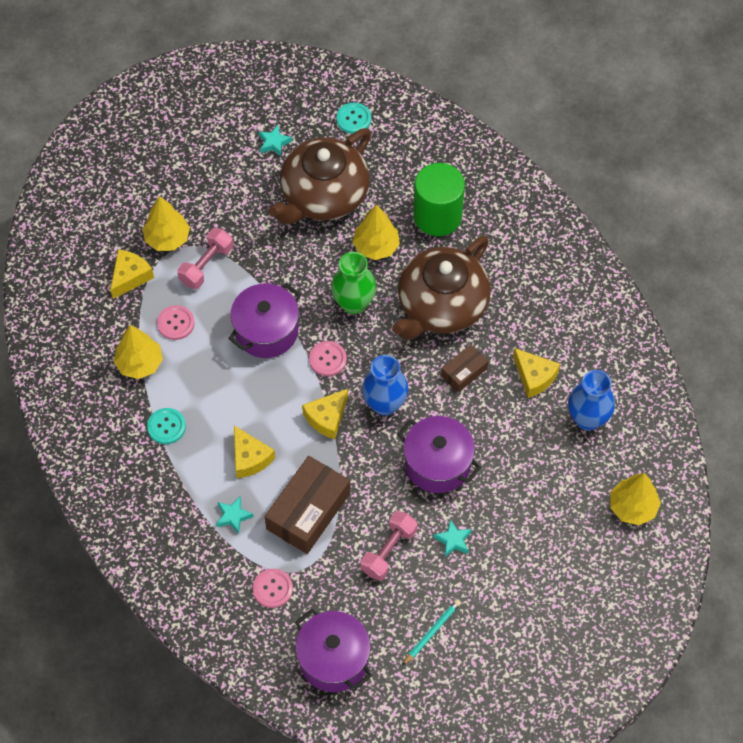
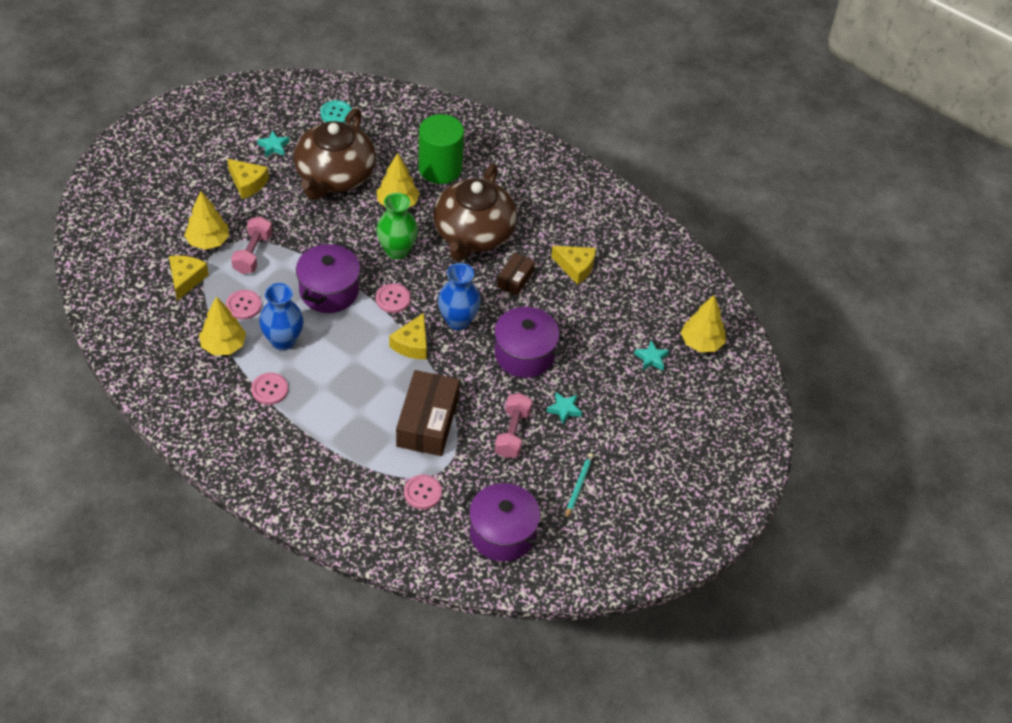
camera: 25 degrees left, 10 degrees down
(166, 426) = (269, 389): turquoise button -> pink button
(233, 516) = (361, 444): turquoise star -> turquoise star (651, 358)
(250, 458) = (357, 394): yellow cheese -> yellow cheese (247, 183)
(587, 419) = (634, 287): blue vase -> blue vase (283, 341)

